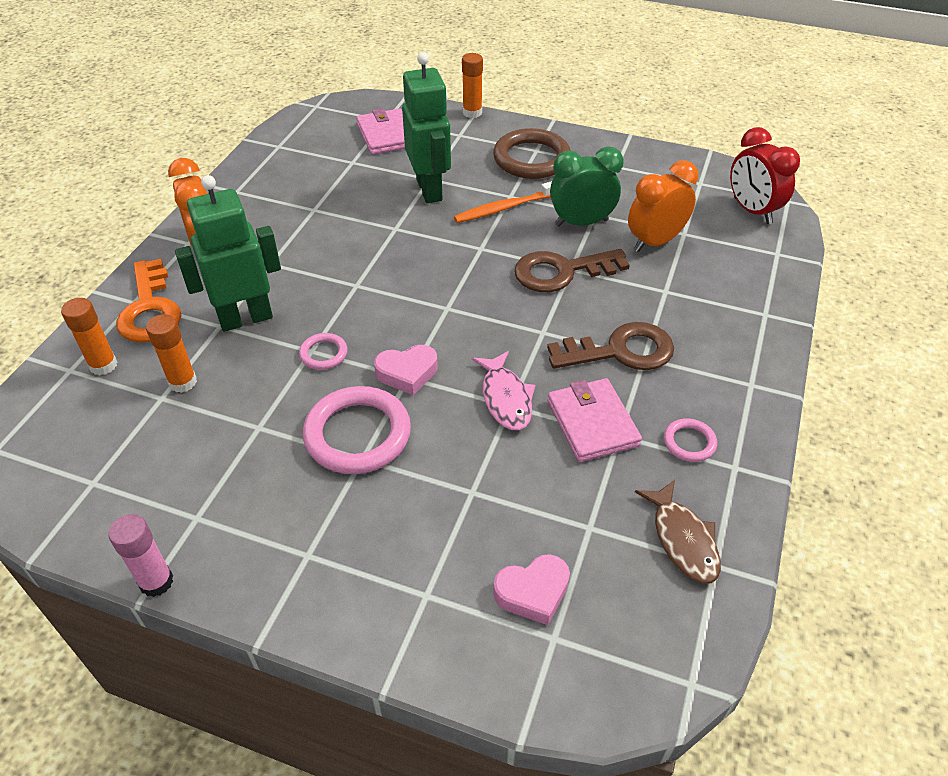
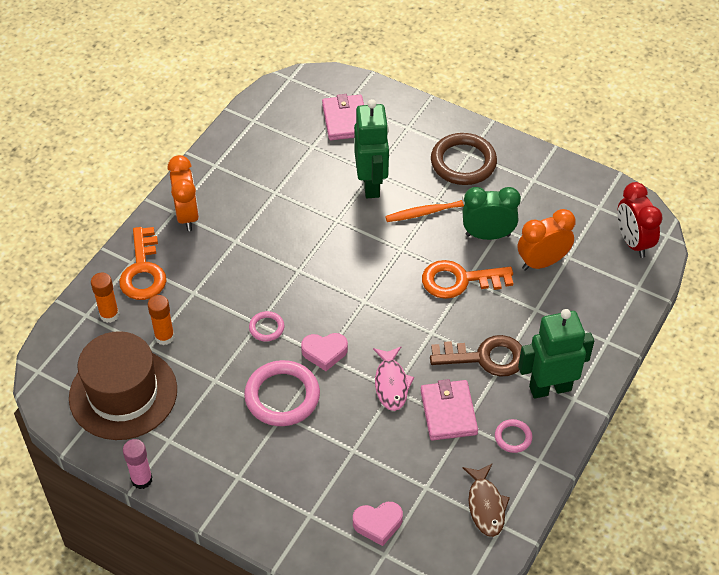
camera: 10 degrees right, 5 degrees up
(124, 462) = (123, 393): none -> brown hat
(245, 318) = (213, 289): green robot -> green robot (550, 388)
(472, 112) = (424, 103): orange glue stick -> none
(561, 272) = (459, 280): brown key -> orange key

